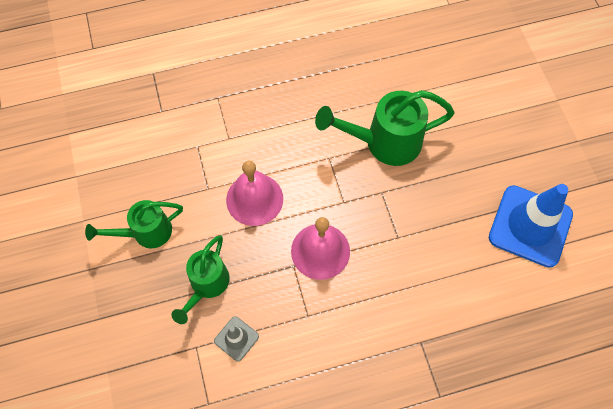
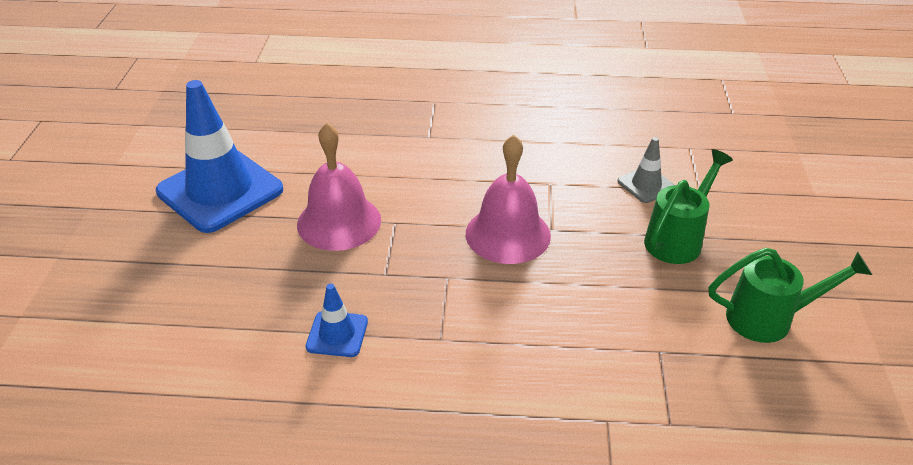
camera: 160 degrees left, 25 degrees down
(254, 199) = (584, 316): pink bell -> pink bell (339, 222)
(385, 142) = (337, 334): green watering can -> blue traffic cone

